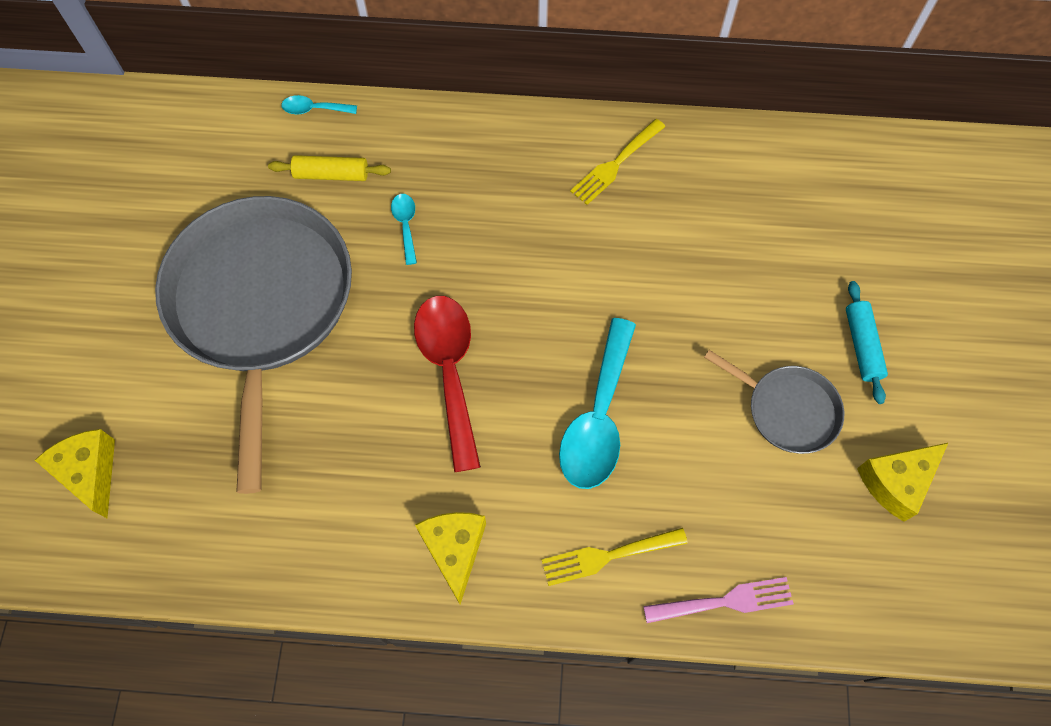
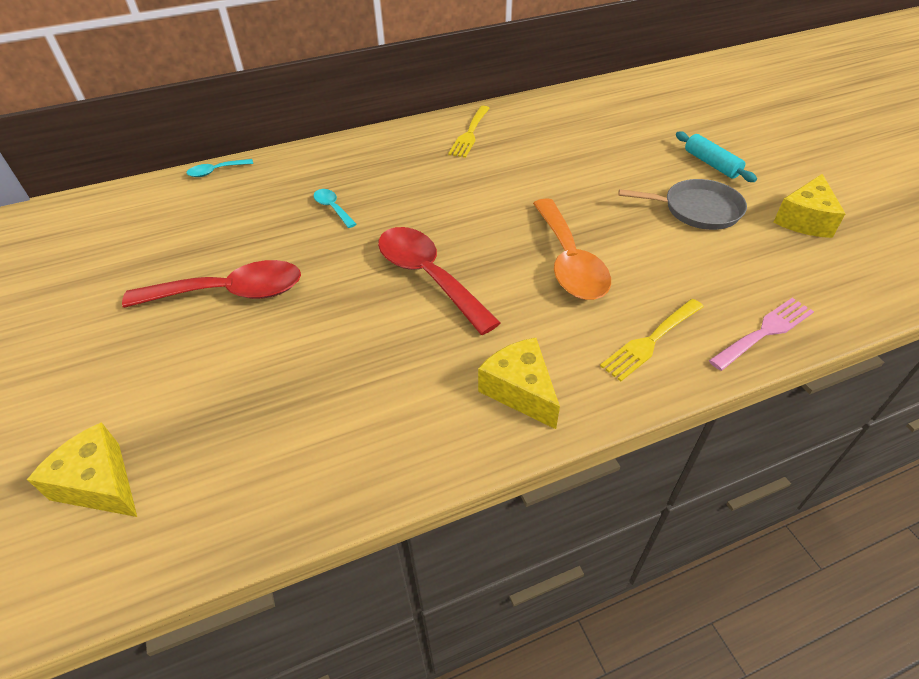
camera: 25 degrees left, 20 degrees down
(261, 304) = (230, 293): grey pan -> red spoon
(331, 174) = (251, 200): yellow rolling pin -> none
(598, 418) = (569, 262): turquoise spoon -> orange spoon

